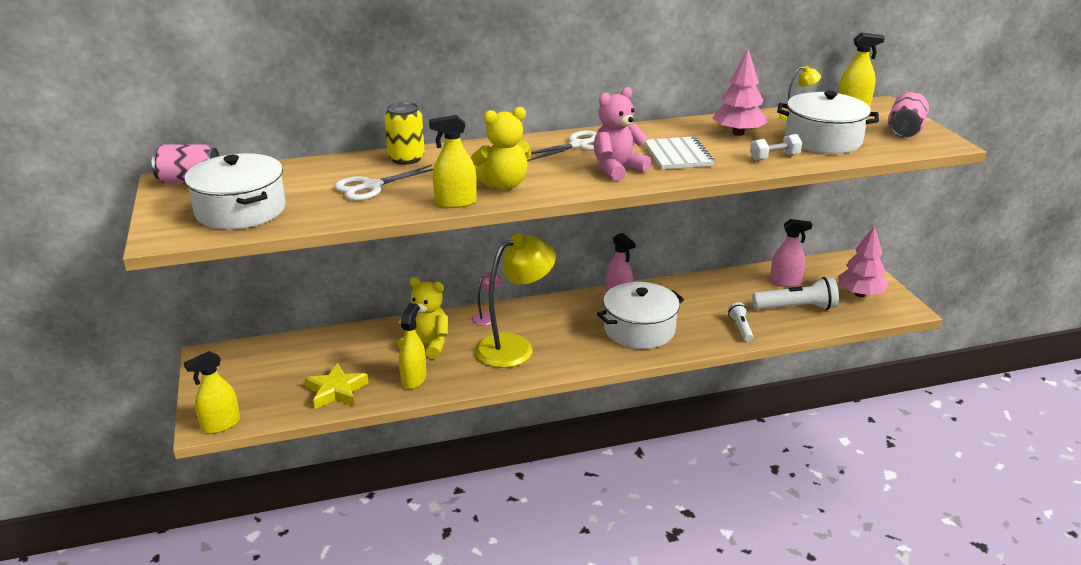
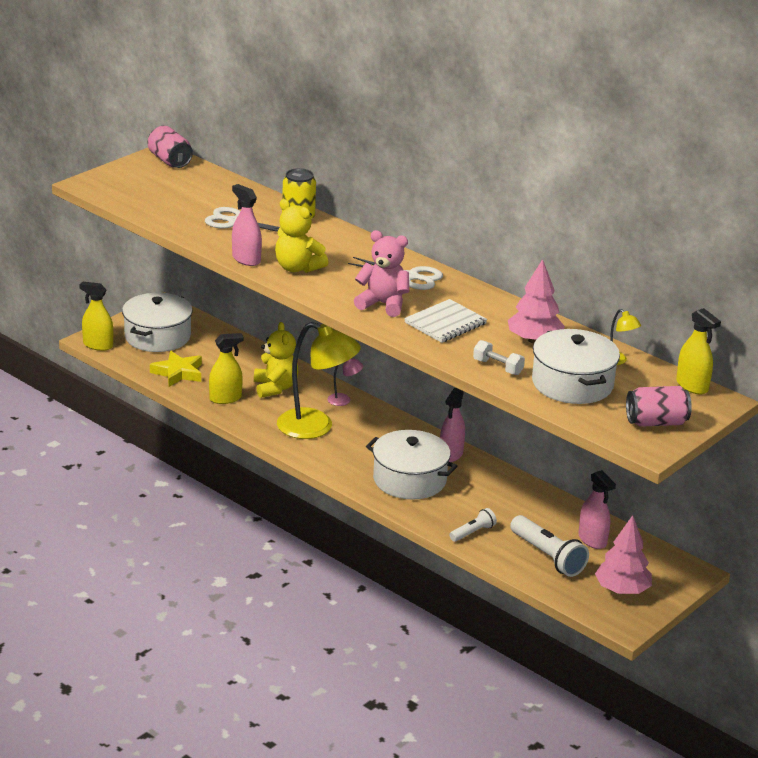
camera: 55 degrees right, 0 degrees up
(241, 210) = (149, 193): white pot -> white pot (157, 336)
(455, 202) = (246, 259): yellow spray bottle -> pink spray bottle

